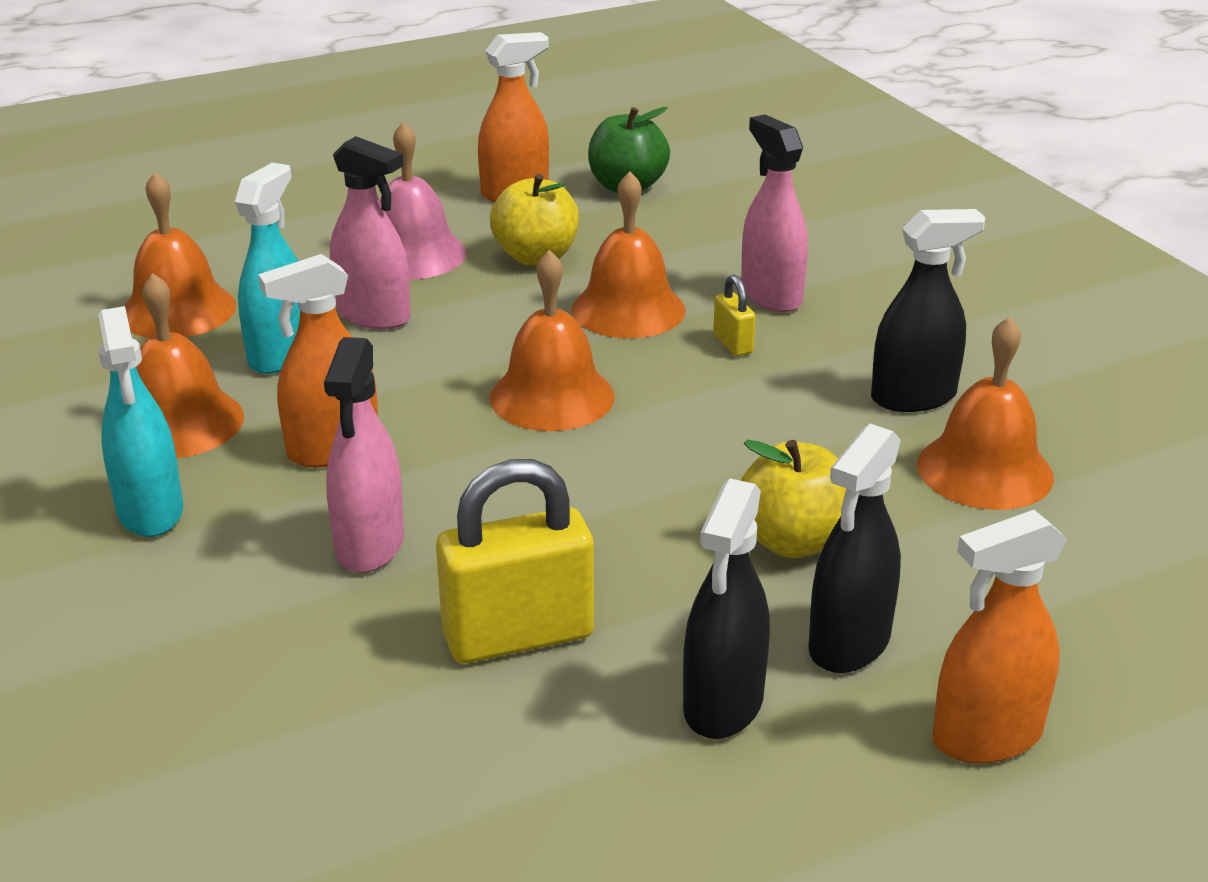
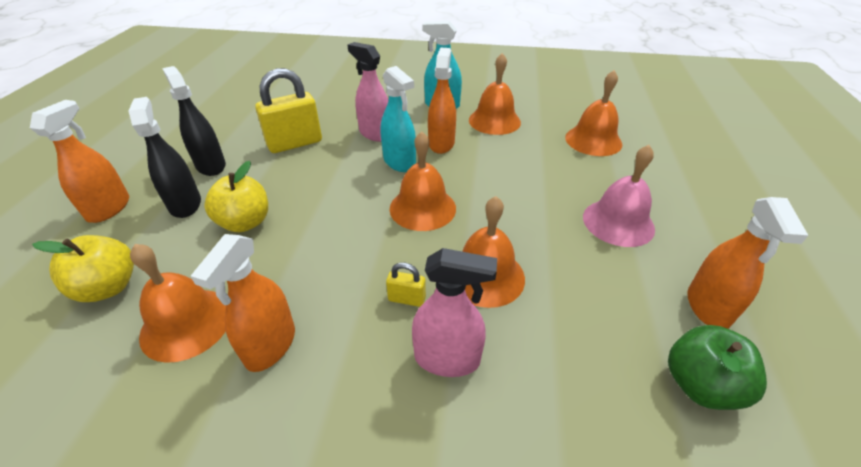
camera: 125 degrees right, 10 degrees up
(280, 354) = (530, 153): turquoise spray bottle -> turquoise spray bottle (399, 162)
(374, 316) = (549, 186): pink spray bottle -> none
(518, 636) = (295, 143): yellow padlock -> yellow padlock turned 45 degrees clockwise
(536, 256) = (586, 269): yellow apple -> yellow apple (108, 287)
(913, 397) = (270, 345): black spray bottle -> orange spray bottle

